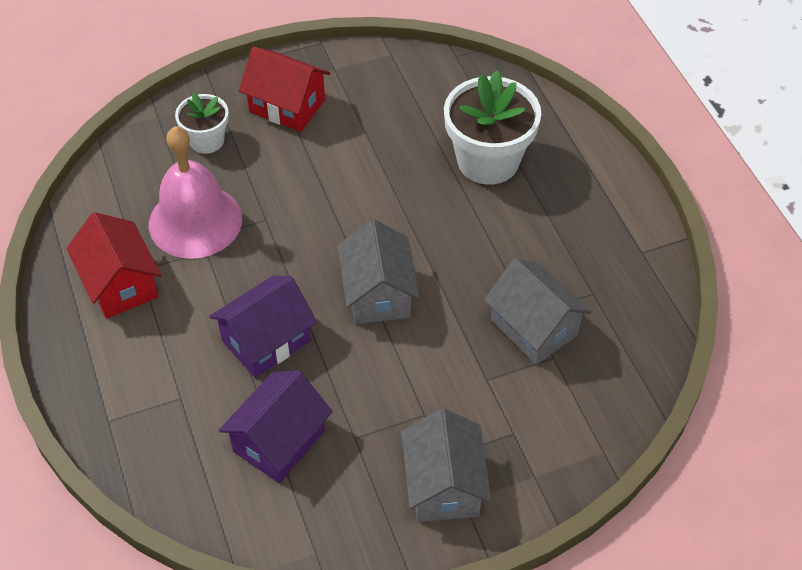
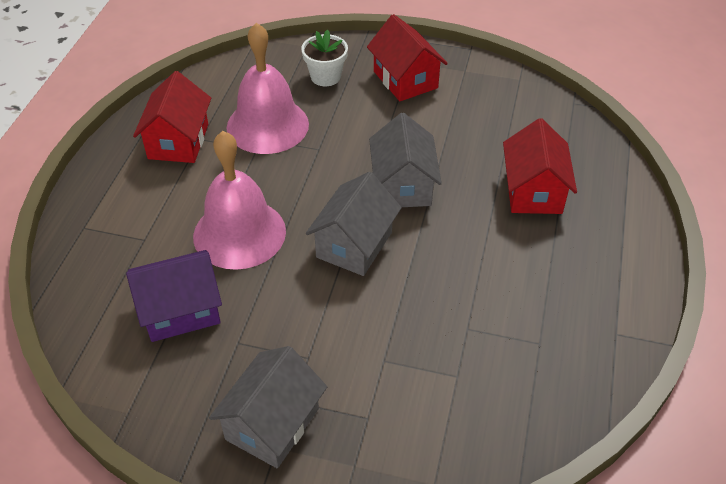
camera: 35 degrees right, 5 degrees down
(266, 341) = (239, 233): purple house -> pink bell
(488, 161) = (533, 191): white flower pot -> red house
(534, 327) = (461, 341): grey house -> grey house (403, 185)

